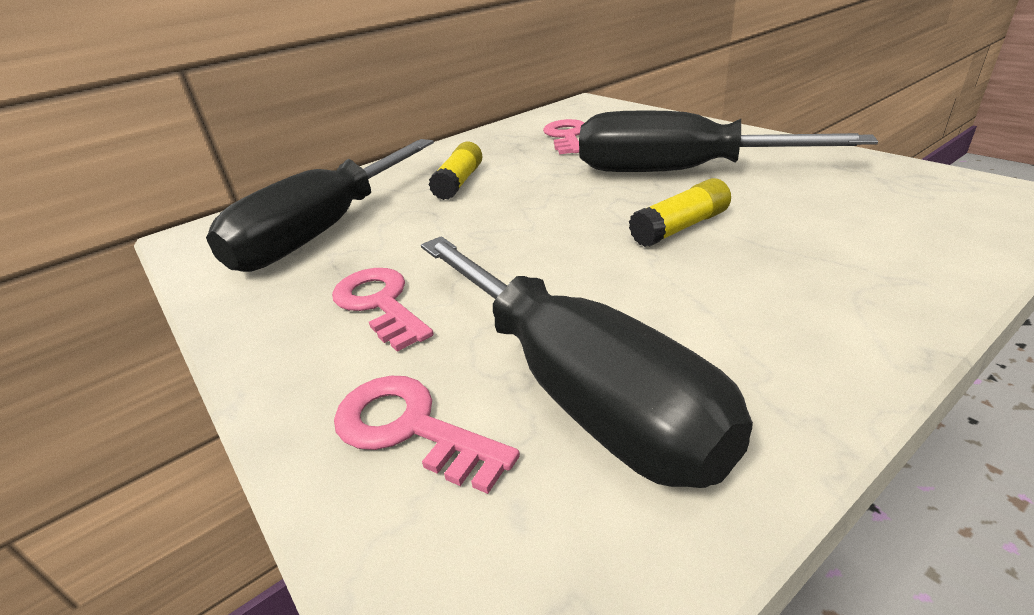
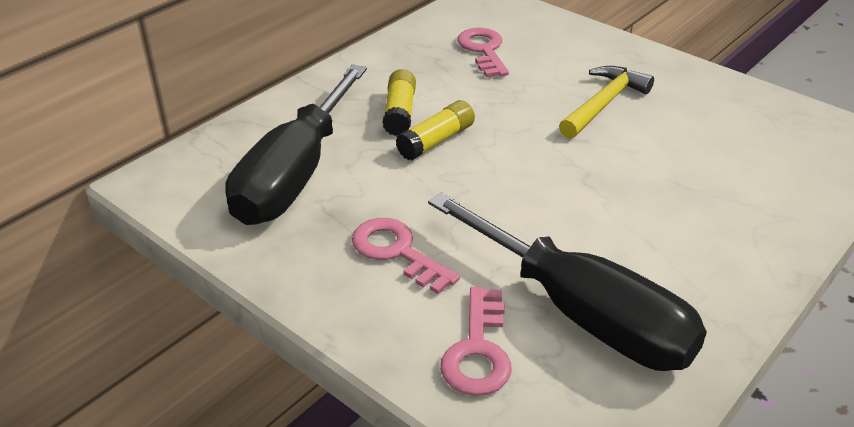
camera: 15 degrees left, 5 degrees up
(410, 428) = (478, 351): pink key -> pink key turned 105 degrees counterclockwise
(678, 172) = (603, 104): black screwdriver -> yellow hammer
(680, 227) = (619, 169): yellow glue stick -> yellow glue stick (436, 141)

